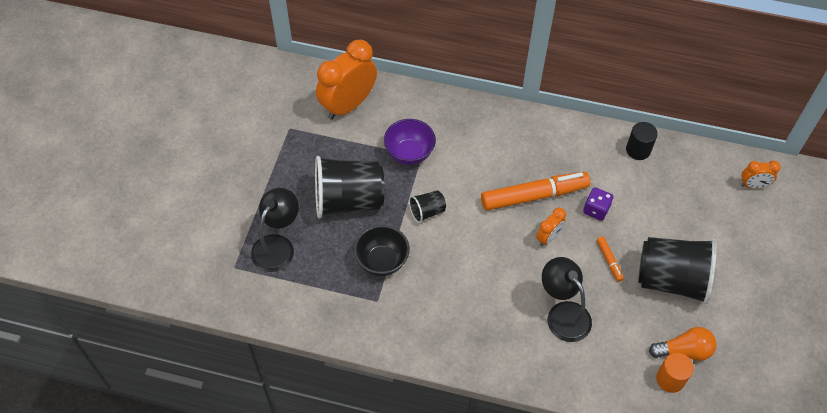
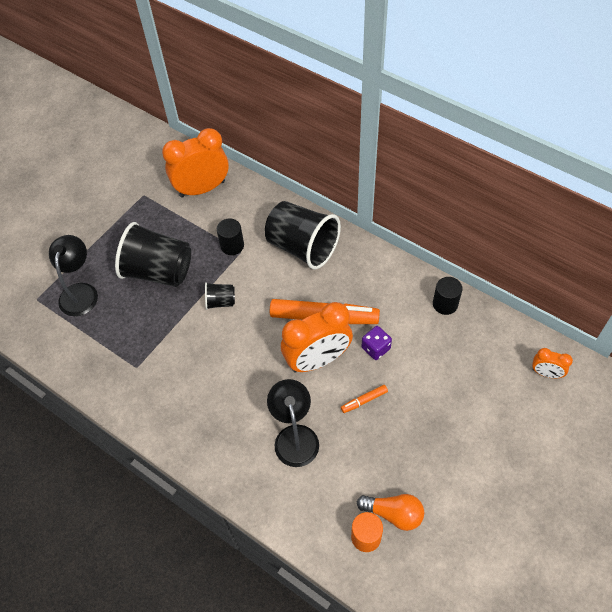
camera: 25 degrees right, 0 degrees up
(277, 245) = (80, 292): black lamp -> black lamp turned 45 degrees counterclockwise
(382, 261) = (159, 334): black bowl -> none
(409, 153) = (232, 246): purple bowl -> black cylinder
(548, 237) = (317, 360): orange clock -> orange clock, size x2.08
(609, 261) = (364, 400): orange marker -> orange marker turned 60 degrees clockwise
(671, 280) = (415, 439): black cup -> black cup (302, 247)

